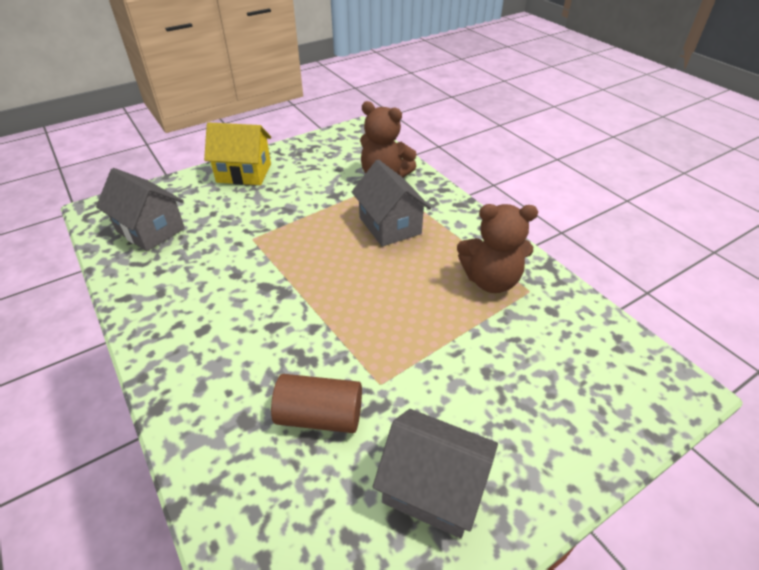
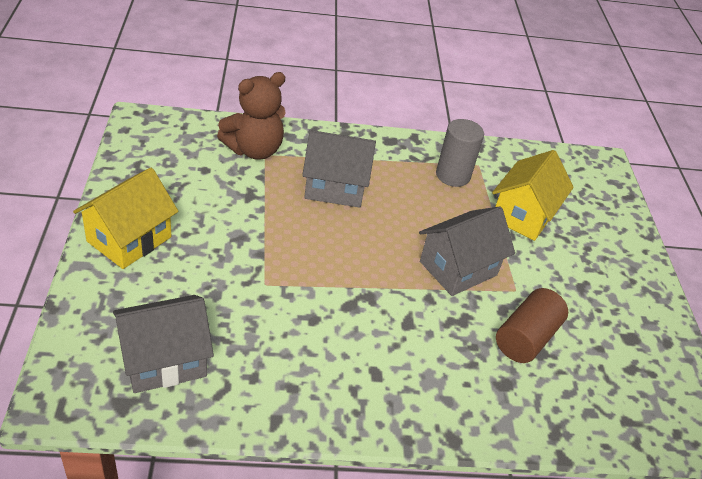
camera: 65 degrees left, 0 degrees up
(433, 488) = (616, 310): grey house -> grey house (458, 268)
(491, 280) = (453, 175): brown teddy bear -> grey cylinder
(497, 349) = (523, 215): none -> yellow house

